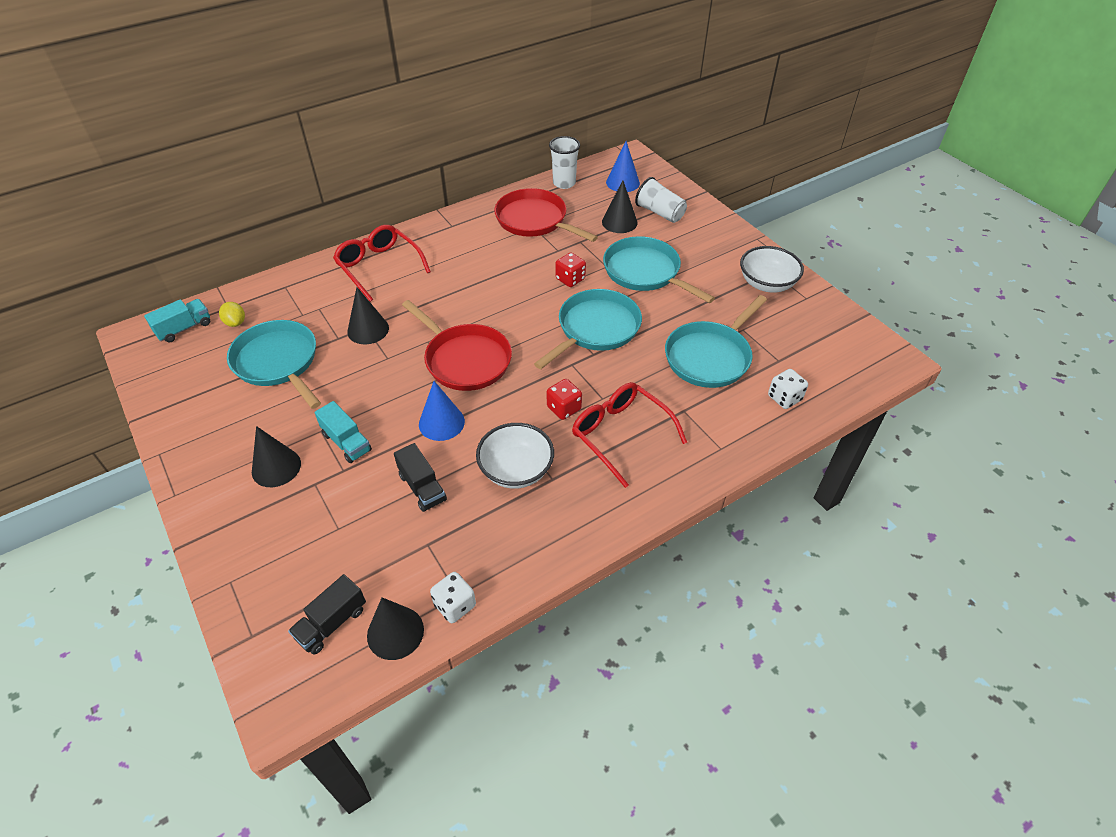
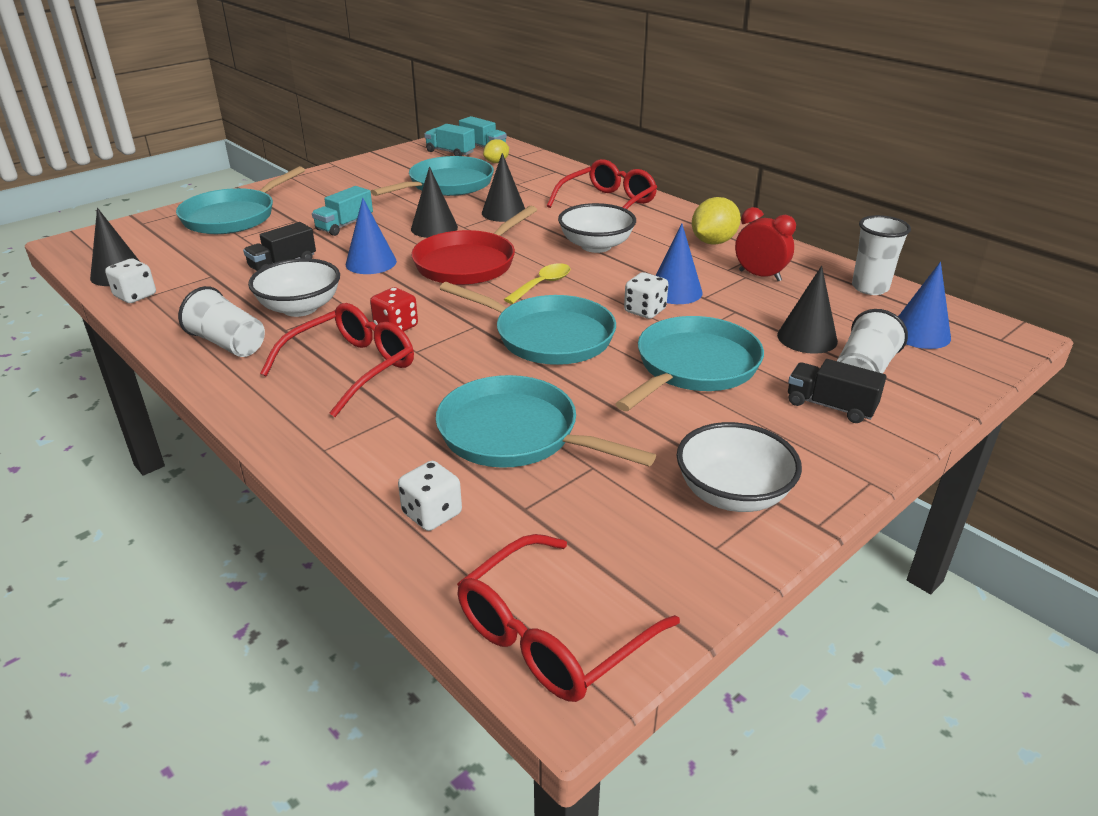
camera: 80 degrees right, 15 degrees down
(182, 354) = (450, 152): none -> turquoise truck
(276, 467) = (316, 204): black cone -> black cone (434, 228)
(277, 541) = (233, 216): none -> turquoise pan
(332, 623) = (140, 248): black truck -> black truck (830, 406)
(459, 286) = (596, 246): none -> white bowl
(475, 228) = (713, 242): none -> yellow lemon
(517, 322) = (542, 285): none -> yellow spoon
(534, 220) = (760, 276): red pan -> red clock
(546, 261) = (675, 291): none -> blue cone
(569, 515) = (228, 344): none -> white cup
(570, 279) = (645, 311): red dice -> white dice
(869, 360) = (552, 635): none -> red glasses

